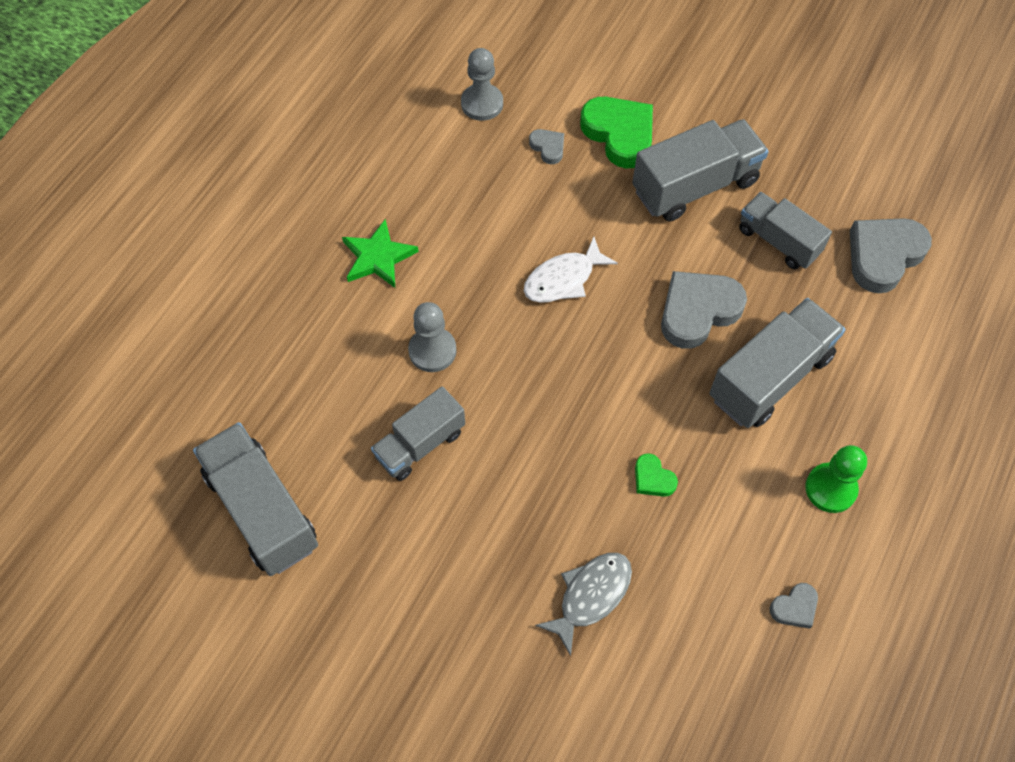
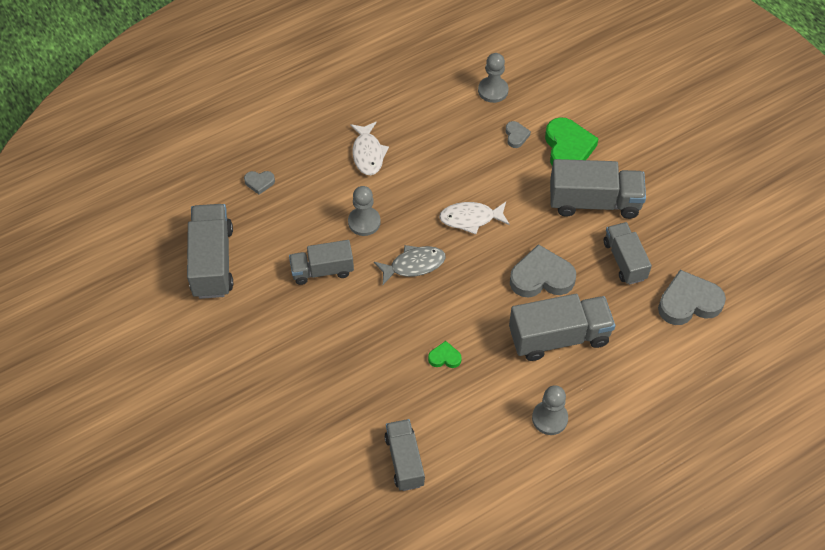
camera: 30 degrees right, 5 degrees down
(378, 257) = (368, 154): green star -> white fish
(590, 596) = (363, 401): grey fish -> grey fish (414, 265)
(653, 478) = (444, 357): green heart -> green heart turned 105 degrees clockwise
(696, 648) = (404, 461): none -> grey truck
(794, 607) = (478, 471): grey heart -> grey heart (259, 182)
(830, 488) = (549, 418): green pawn -> grey pawn

